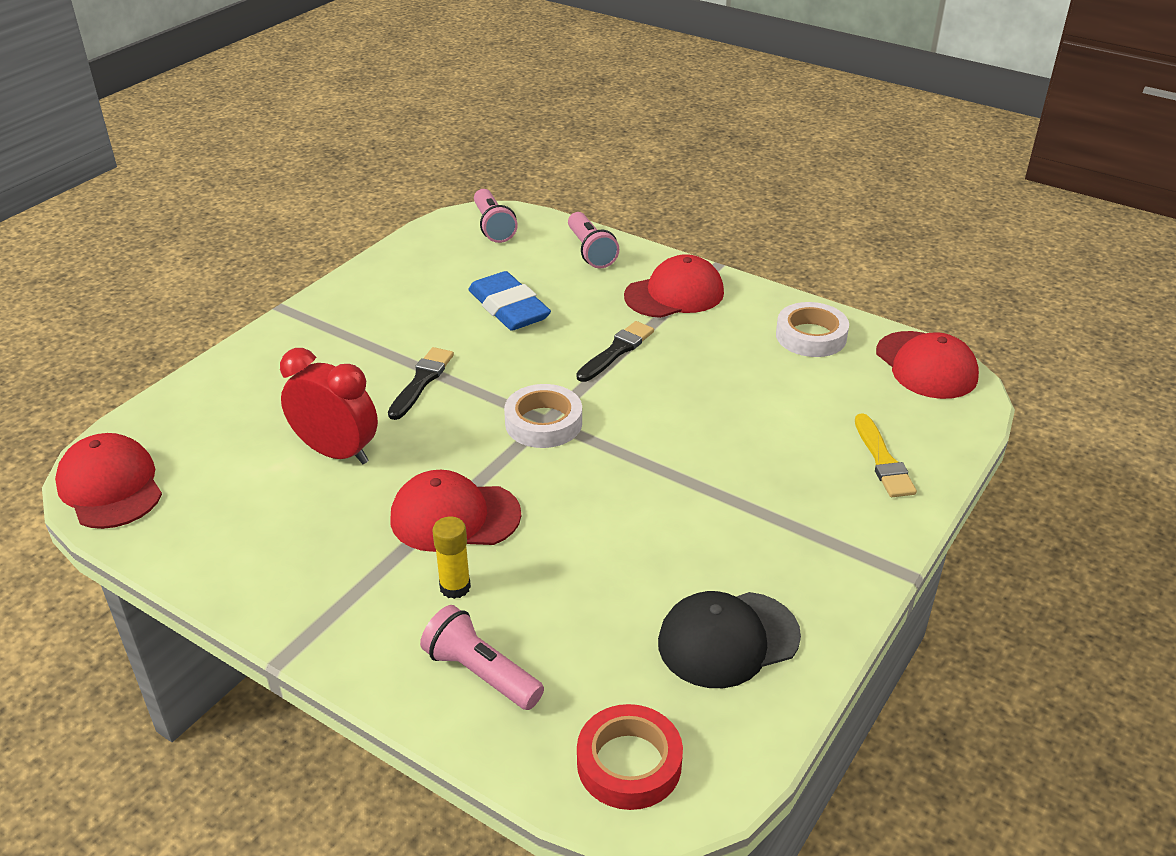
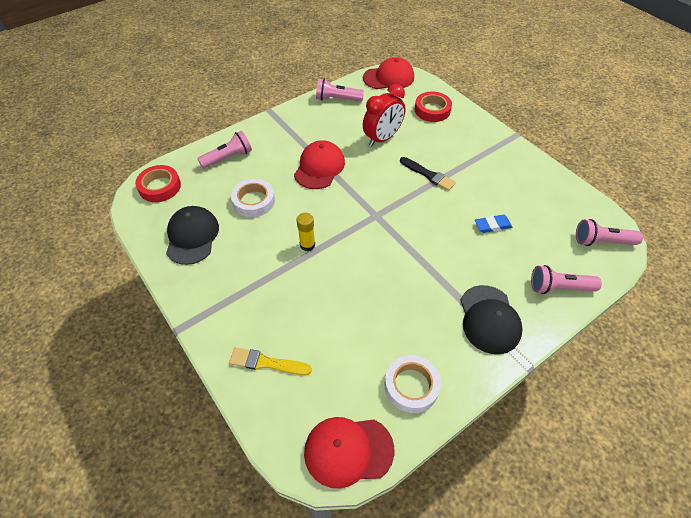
camera: 110 degrees right, 15 degrees up
(210, 550) = (337, 99): none -> pink flashlight
(227, 406) = (432, 110): none -> red tape
(455, 587) = (277, 159): yellow glue stick -> yellow glue stick (307, 245)
(509, 308) = (492, 225): blue eraser -> blue eraser, size x0.56
(543, 423) = (373, 213): white tape -> white tape (253, 201)
(616, 351) = (429, 265): black brush -> none
(674, 294) = (489, 319): red cap -> black cap

